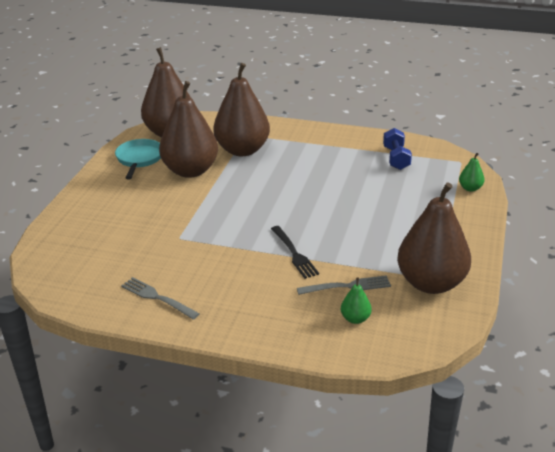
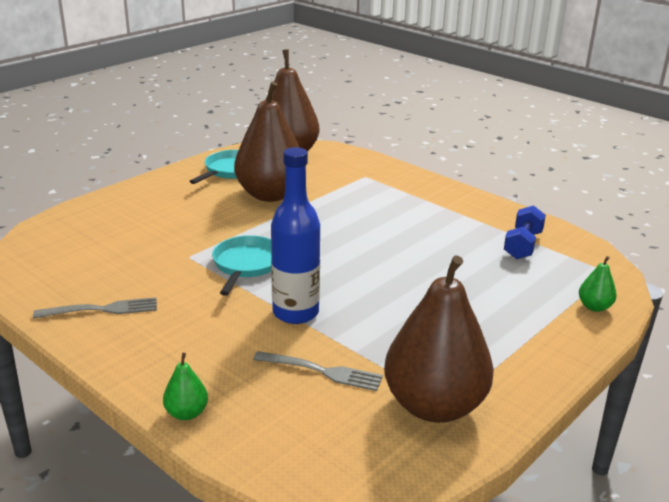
camera: 25 degrees right, 5 degrees down
(157, 298) = (102, 309): grey fork -> grey fork turned 105 degrees clockwise
(227, 231) = (246, 265): none -> turquoise pan
(242, 150) = (346, 189): brown pear -> none
(294, 254) = (295, 313): black fork -> blue bottle
(355, 319) = (294, 414): green pear -> green pear (186, 413)

